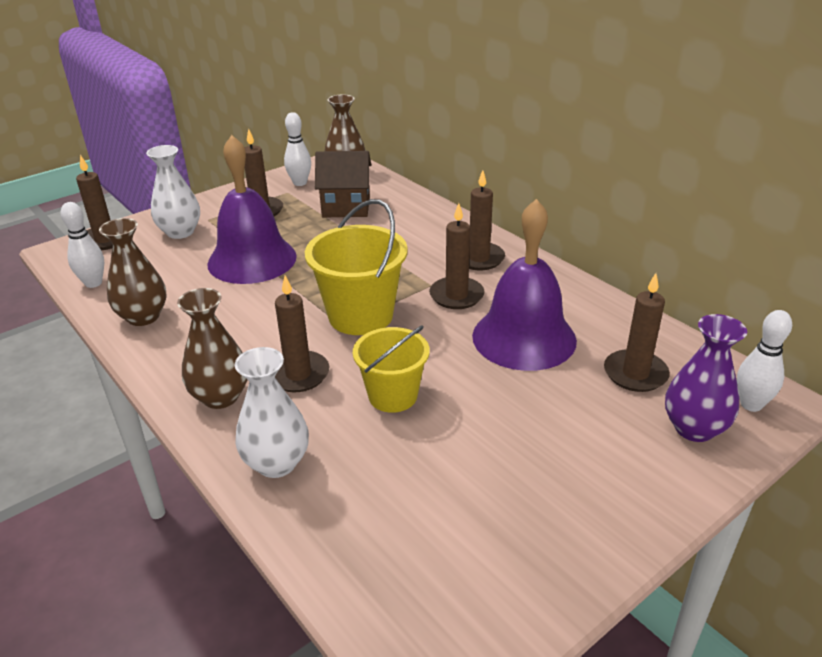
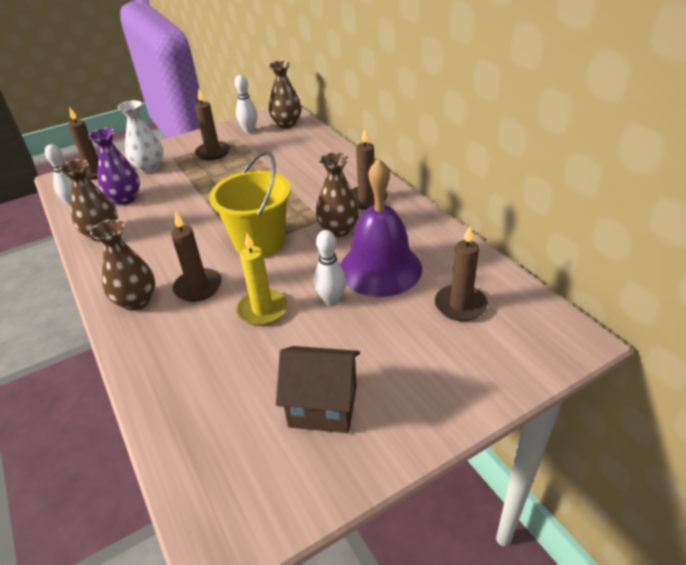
camera: 10 degrees right, 5 degrees up
(252, 260) = (194, 192): purple bell -> none
(276, 463) = (159, 357): white vase -> none
(346, 207) = (277, 152): brown house -> brown house (323, 406)
(393, 396) = (262, 310): yellow bucket -> yellow candle
(456, 295) = (338, 230): brown candle -> brown vase
(694, 428) = (493, 356): purple vase -> purple vase (125, 198)
(751, 404) = (549, 339): white bowling pin -> white bowling pin (331, 300)

